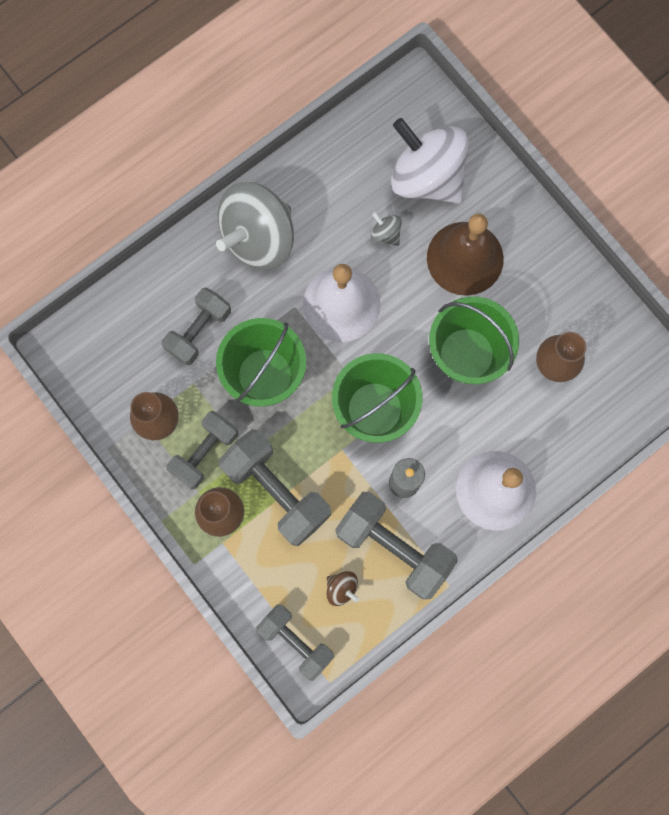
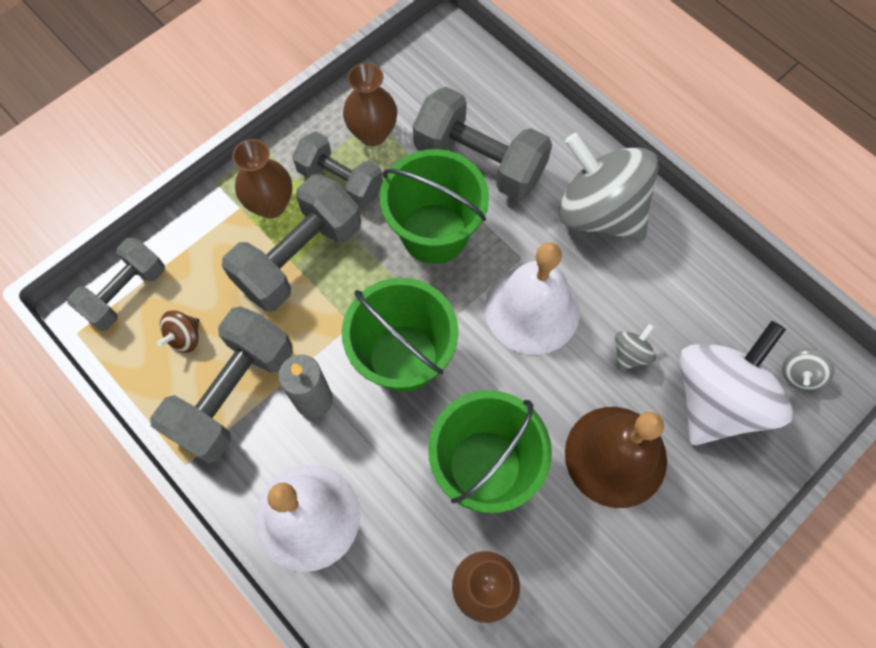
camera: 85 degrees right, 10 degrees down
(199, 331) = (479, 161): grey dumbbell -> grey dumbbell, size x1.51
(412, 114) = (799, 374): none -> grey spinning top

